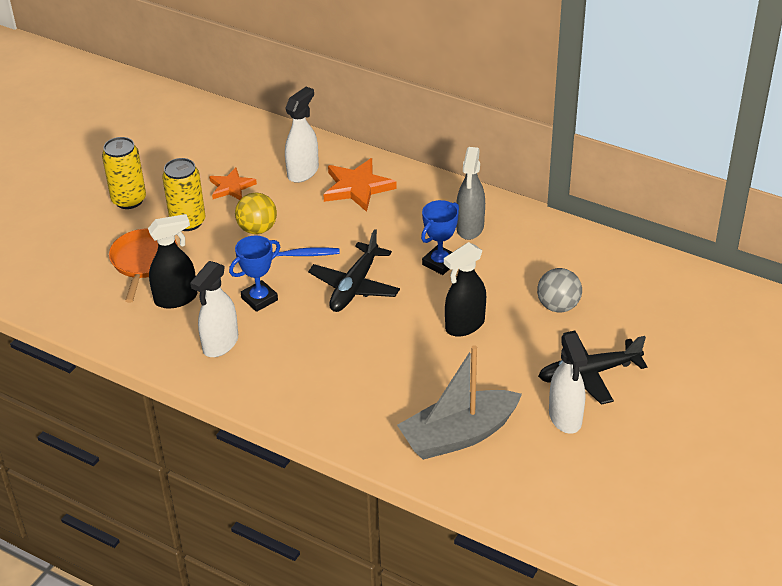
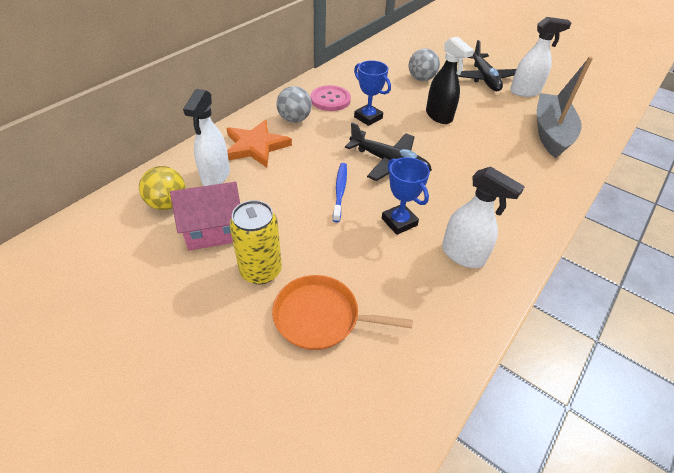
camera: 85 degrees left, 5 degrees up
(129, 200) = (193, 330): yellow can -> none
(176, 298) = (391, 288): black spray bottle -> none
(231, 187) = (214, 230): orange star -> pink house
(257, 229) = (292, 215): yellow ball -> yellow ball (168, 204)
(303, 172) = (215, 176): white spray bottle -> white spray bottle turned 120 degrees counterclockwise
(416, 206) = (294, 119): none -> grey ball
(458, 435) = (551, 133): grey boat -> grey boat turned 150 degrees counterclockwise
(470, 228) = (330, 100): grey spray bottle -> pink button

